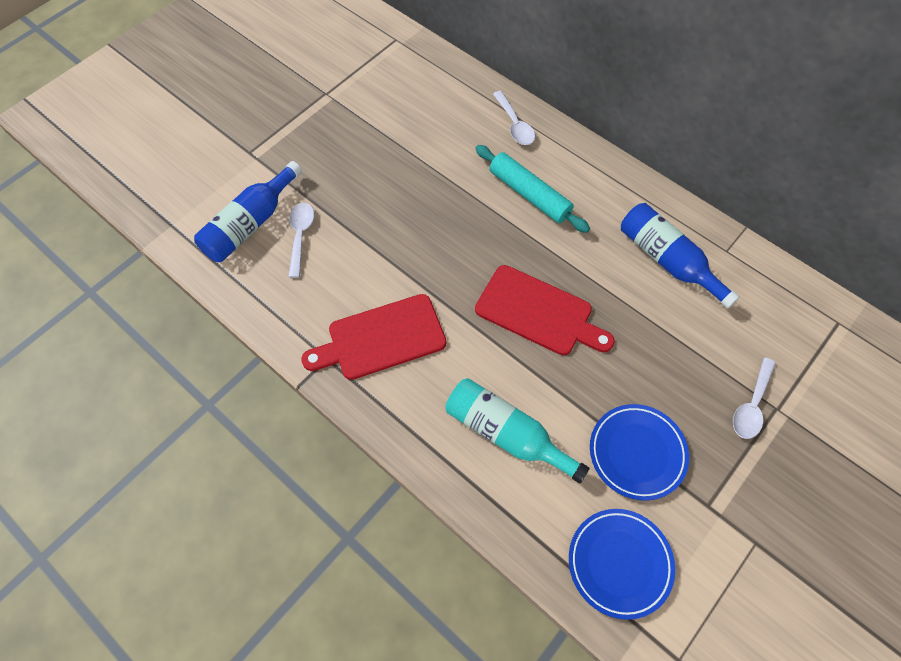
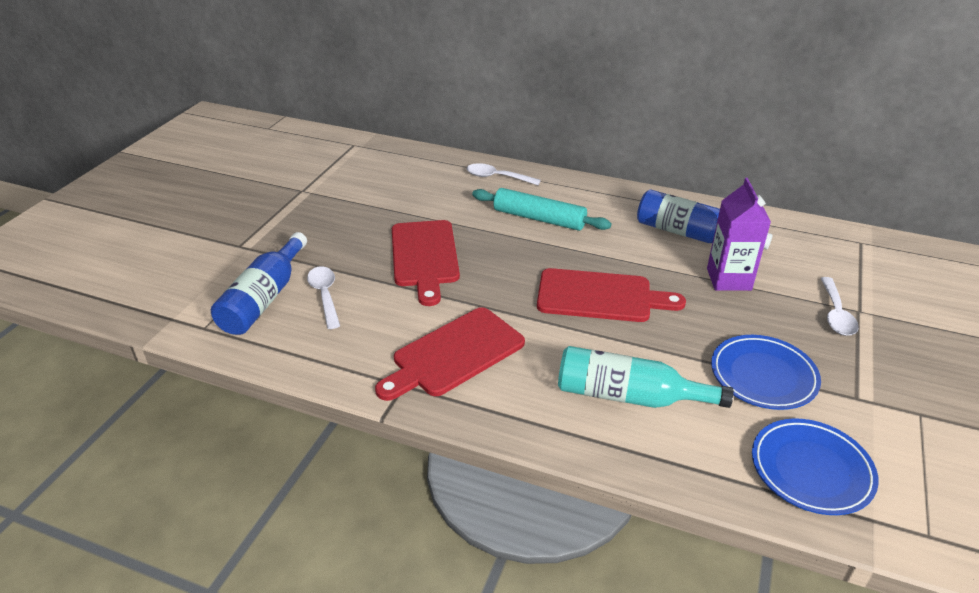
camera: 20 degrees left, 25 degrees down
(403, 214) = (424, 257): none -> red cutting board
(514, 125) = (497, 177): white spoon -> white spoon turned 150 degrees clockwise
(672, 329) = (728, 279): none -> purple carton

